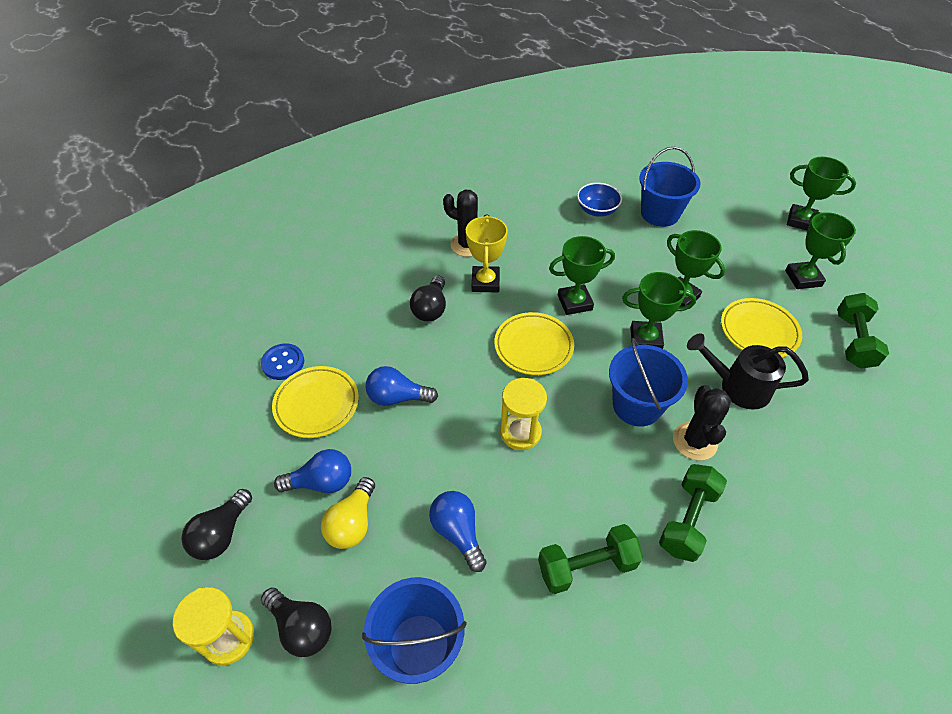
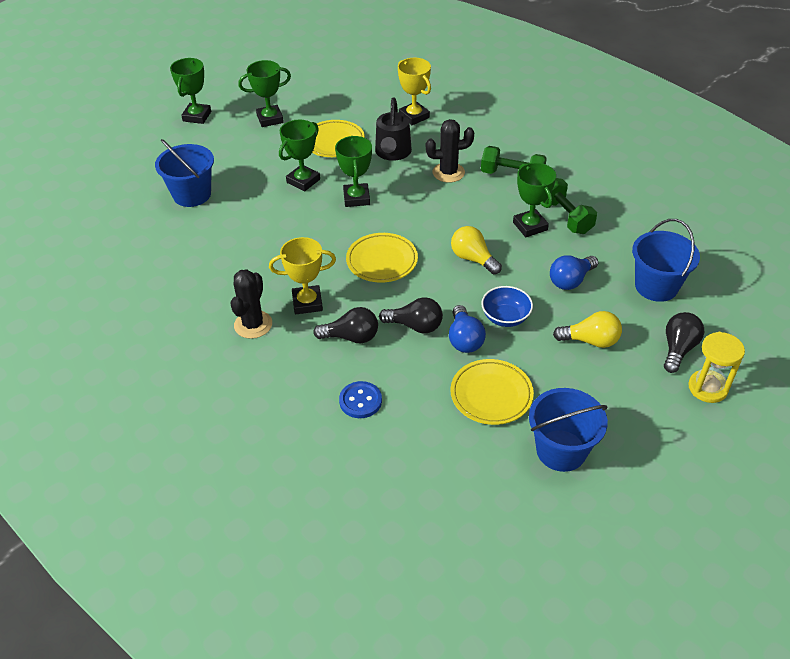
camera: 100 degrees left, 5 degrees down
(222, 534) = (638, 421): black light bulb -> black light bulb (415, 326)
(283, 363) = (451, 437): blue button -> blue button (360, 401)
(321, 482) = (565, 369): blue light bulb -> none
(520, 432) = (473, 259): yellow hourglass -> yellow light bulb
(574, 302) = (323, 241): green trophy -> green trophy (530, 226)
(597, 210) = (189, 235): blue bowl -> blue bowl (505, 317)
(637, 405) = (426, 200): blue bucket -> blue bucket (561, 450)
(828, 425) = (414, 116): none -> yellow trophy
(853, 341) = (333, 101): green dumbbell -> none

